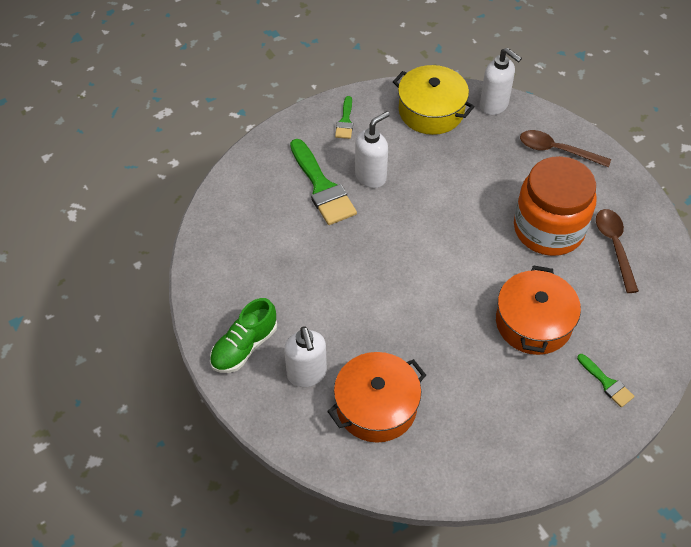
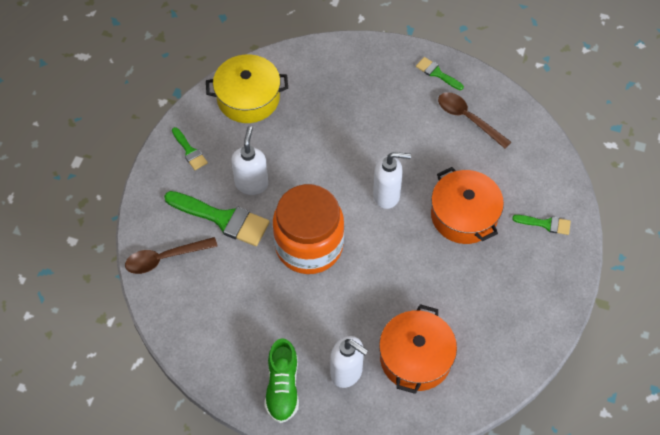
camera: 40 degrees left, 5 degrees up
(494, 105) = (291, 62): white soap dispenser -> white soap dispenser (387, 195)
(548, 229) = (414, 136): orange jar -> orange jar (309, 245)
(556, 150) = (367, 69): brown spoon -> brown spoon (164, 258)
(620, 192) = (437, 73): none -> green brush

